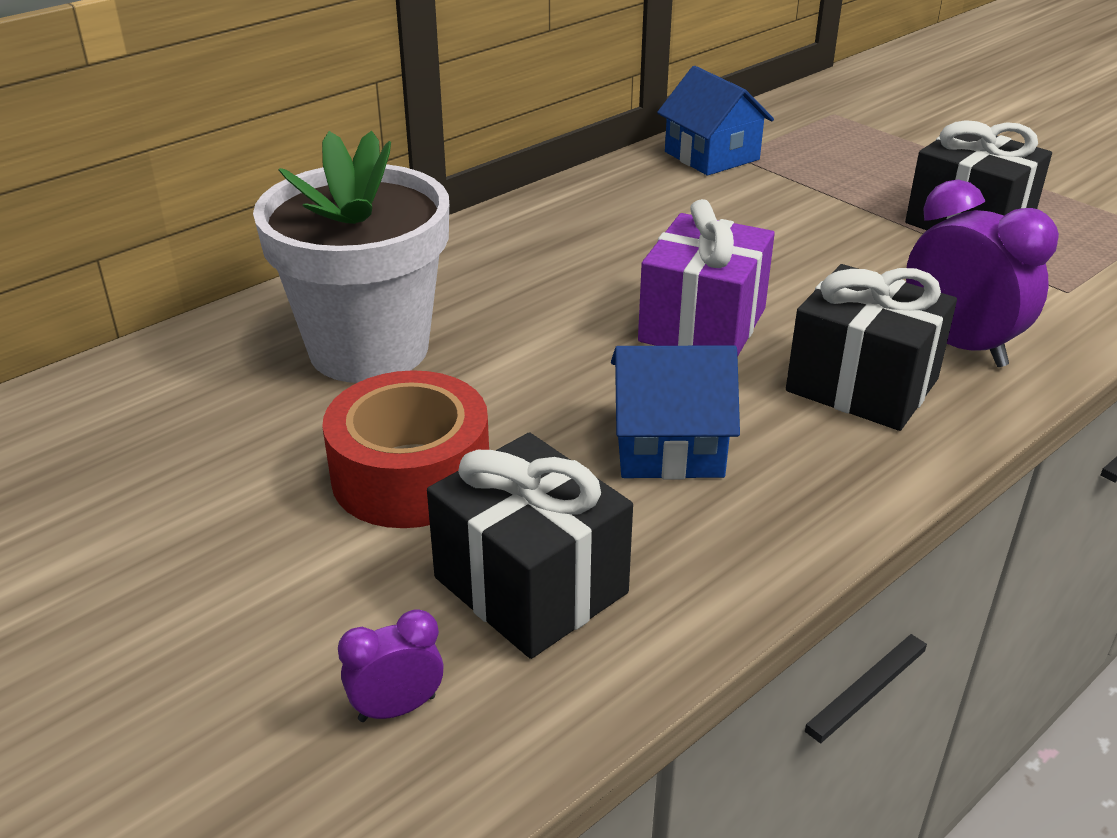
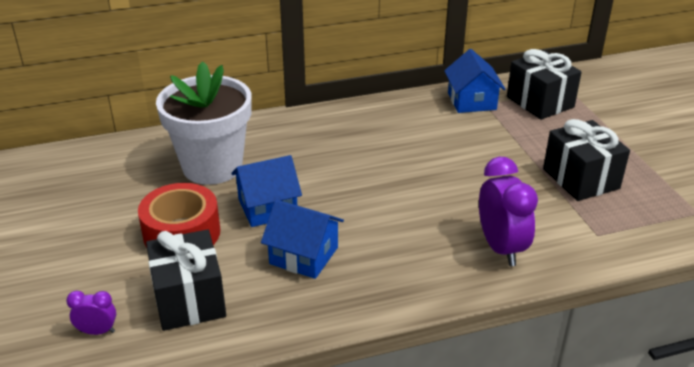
camera: 25 degrees right, 0 degrees up
(532, 388) = (267, 207): none -> blue house
(702, 325) = (376, 198): purple gift -> none
(862, 385) = (427, 253): black gift -> black gift (540, 102)

